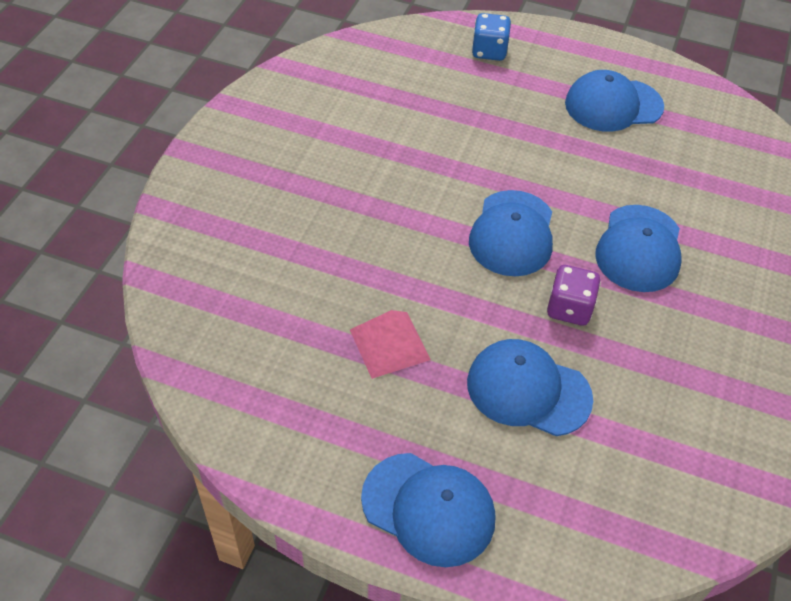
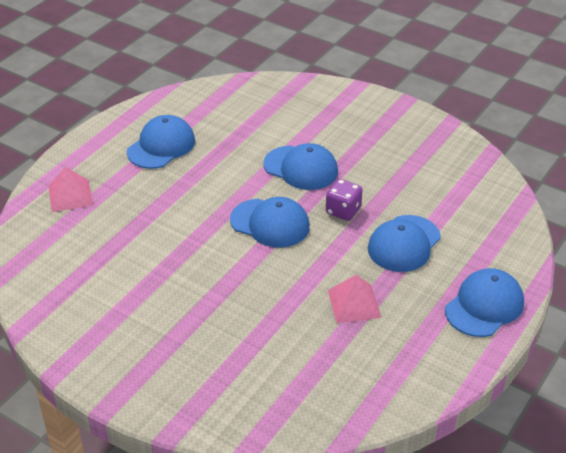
camera: 75 degrees left, 10 degrees down
(489, 51) = (70, 195): blue dice -> pink pyramid
(613, 105) = (161, 146): blue cap -> blue cap turned 150 degrees counterclockwise

